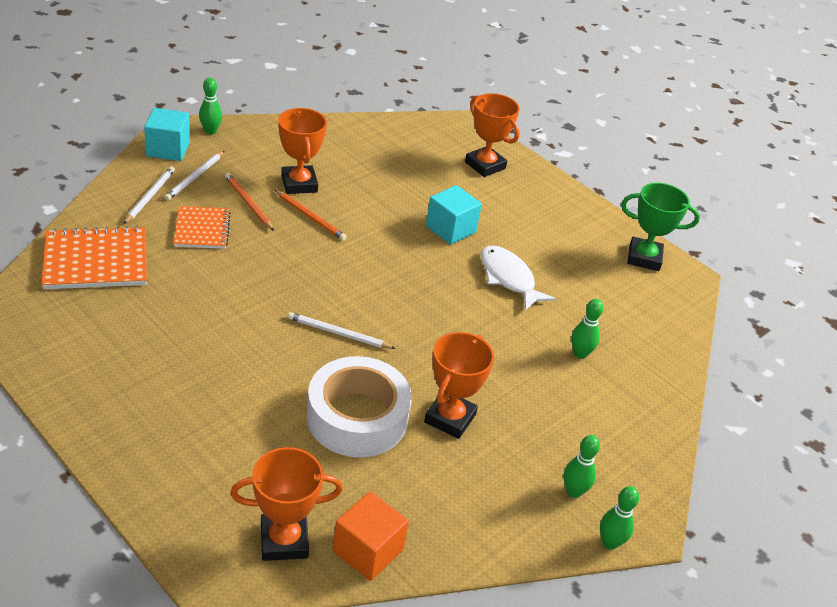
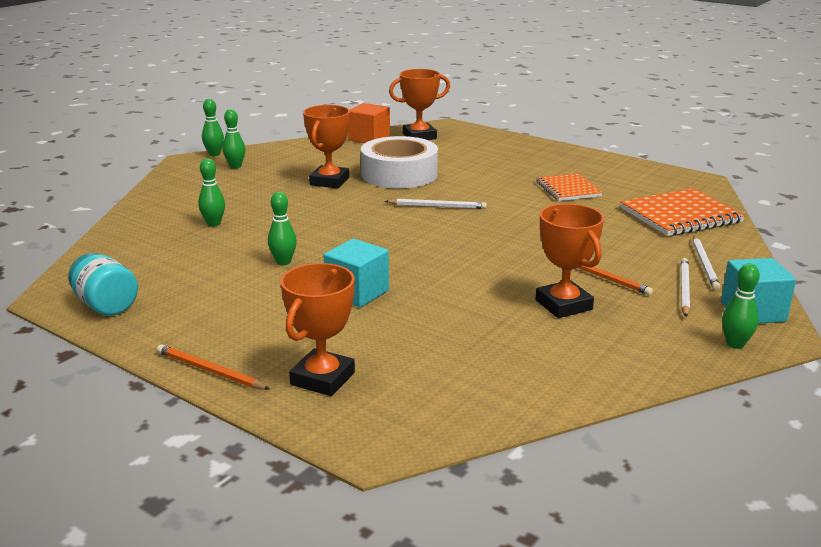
camera: 175 degrees right, 15 degrees down
(202, 229) = (621, 249): orange notebook -> orange notebook (568, 189)
(310, 217) = (523, 276): orange pencil -> orange pencil (210, 371)
(485, 165) = (322, 378): orange trophy -> orange trophy turned 75 degrees clockwise
(508, 278) = (283, 262): white fish -> green bowling pin
(644, 258) = (106, 305): green trophy -> turquoise jar

